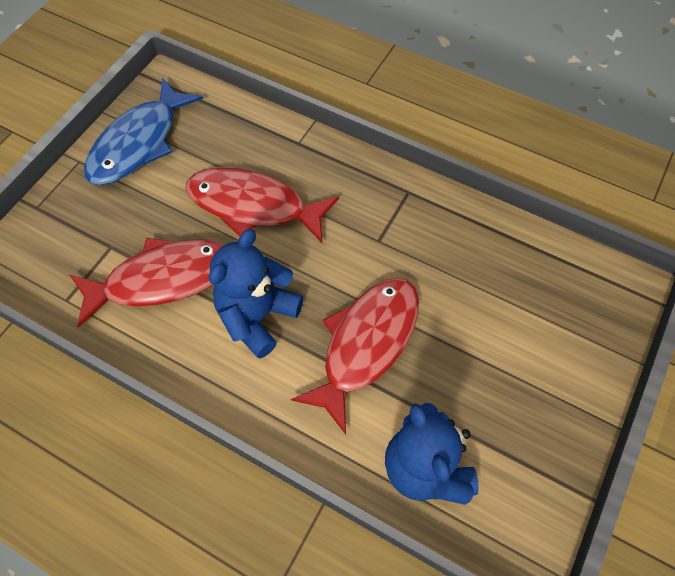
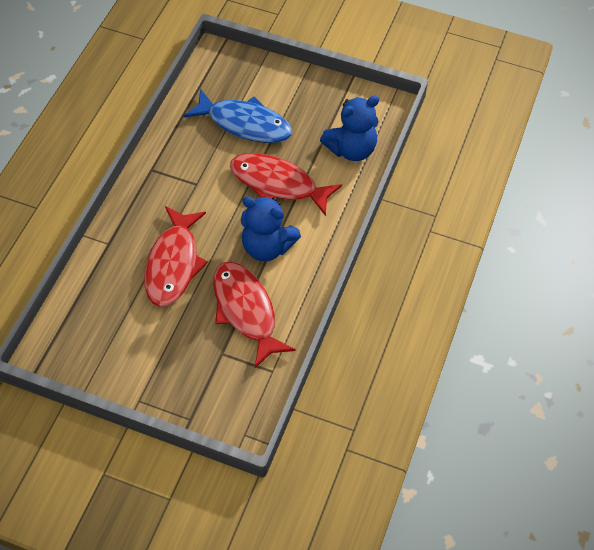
camera: 100 degrees left, 5 degrees down
(139, 143) = (115, 358): blue fish -> blue fish (244, 124)

